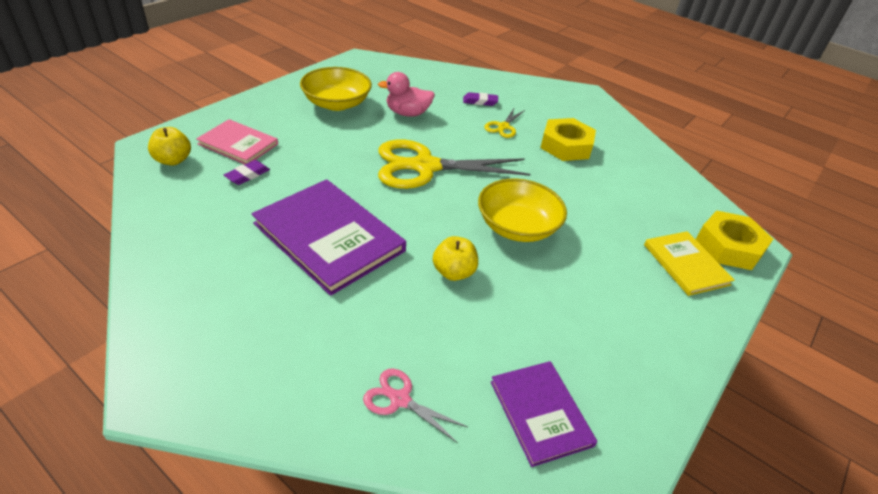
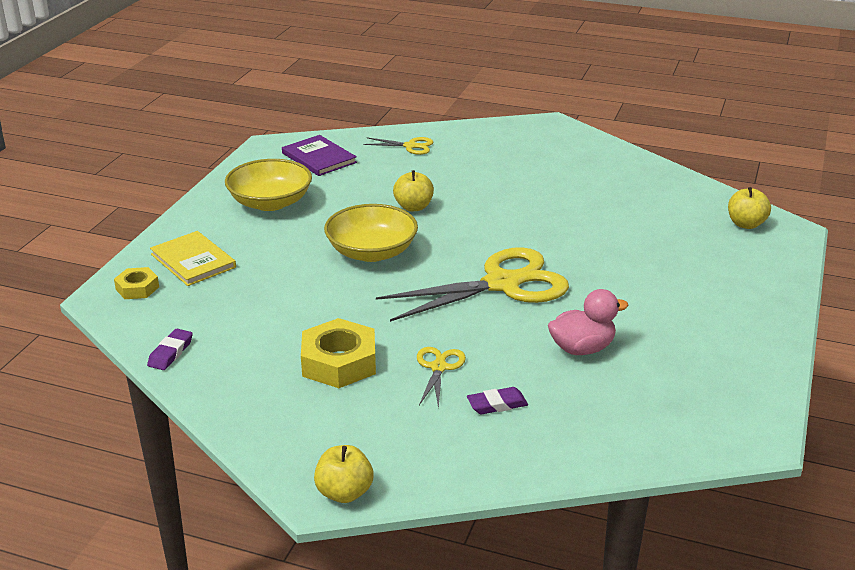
camera: 165 degrees right, 10 degrees down
(238, 144) = (715, 254): pink book -> none
(247, 175) = (663, 230): purple eraser -> purple eraser (170, 353)
(328, 237) = (535, 205): purple book -> none
(336, 103) = (685, 335): yellow bowl -> yellow bowl (270, 202)
(400, 400) = (410, 146): pink scissors -> yellow scissors
(575, 90) = (344, 493): none -> yellow apple
(729, 247) = (137, 288): yellow nut -> yellow nut, size x0.57

